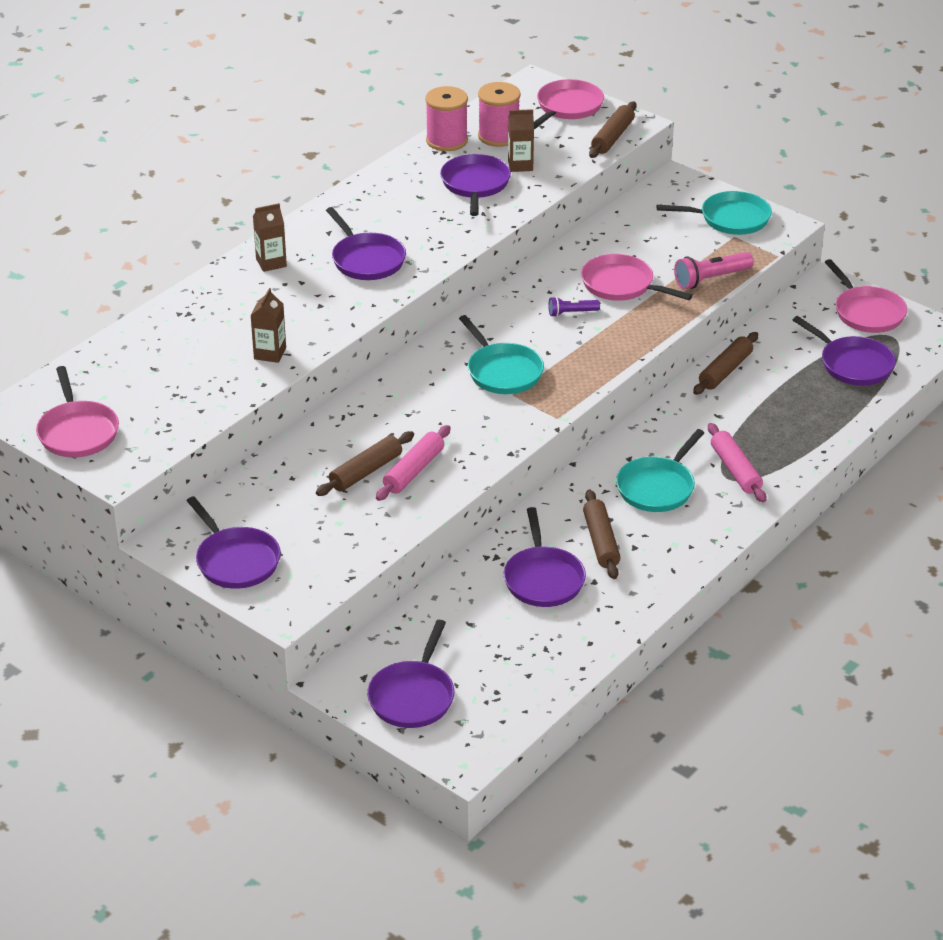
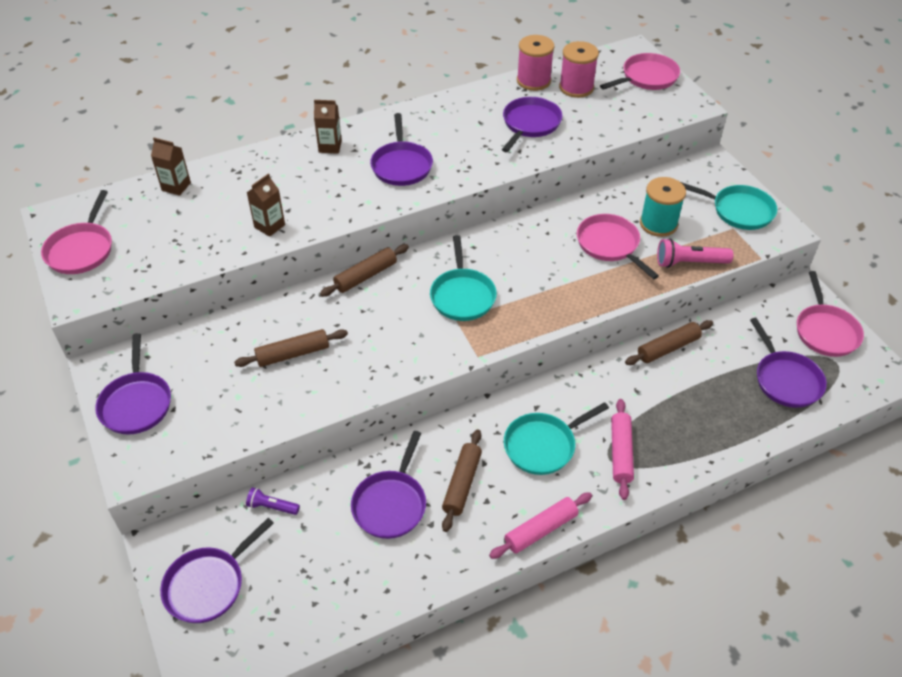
camera: 25 degrees right, 10 degrees up
(413, 470) = (330, 366): pink rolling pin -> pink rolling pin (541, 529)
(520, 165) = (577, 117): brown carton -> brown carton (176, 186)
(571, 313) = (553, 258): purple flashlight -> purple flashlight (272, 507)
(612, 137) = (667, 113): brown rolling pin -> brown rolling pin (365, 276)
(657, 252) = (658, 224): none -> turquoise spool

